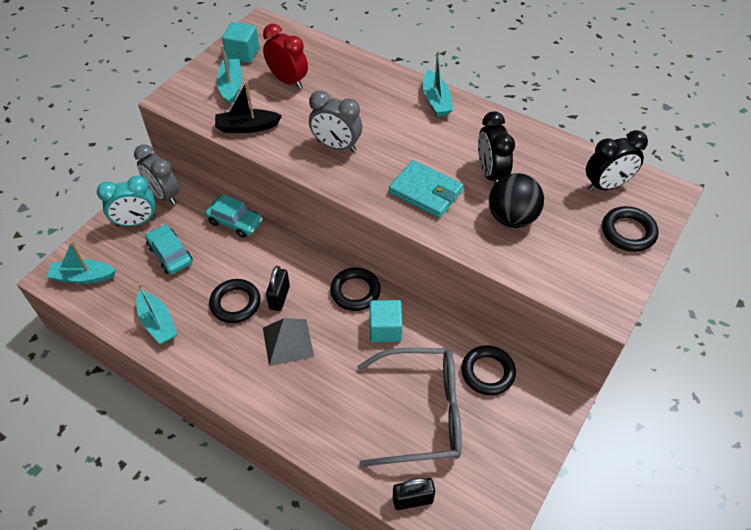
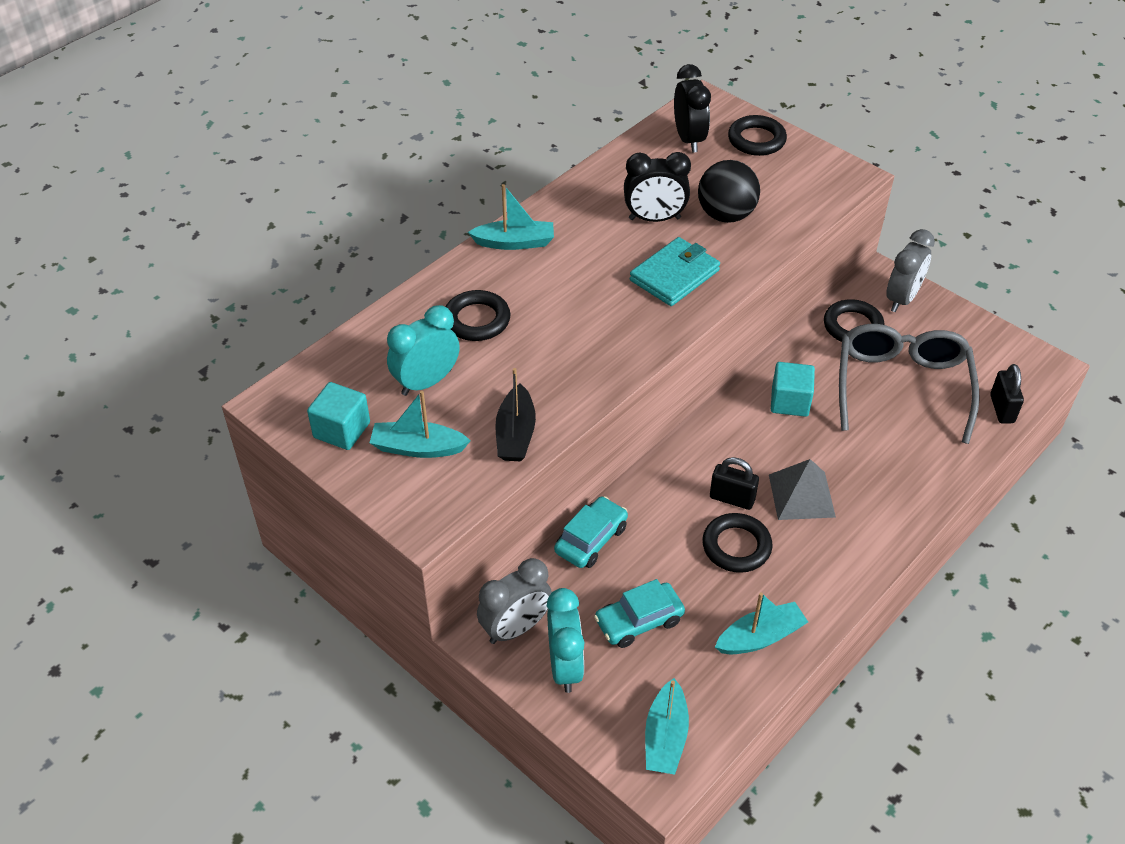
camera: 80 degrees left, 5 degrees down
(288, 81) = (426, 382): red clock -> turquoise clock
(336, 146) = (577, 344): grey clock -> grey clock (902, 299)
(355, 291) = (731, 422): black ring -> black ring (477, 320)

